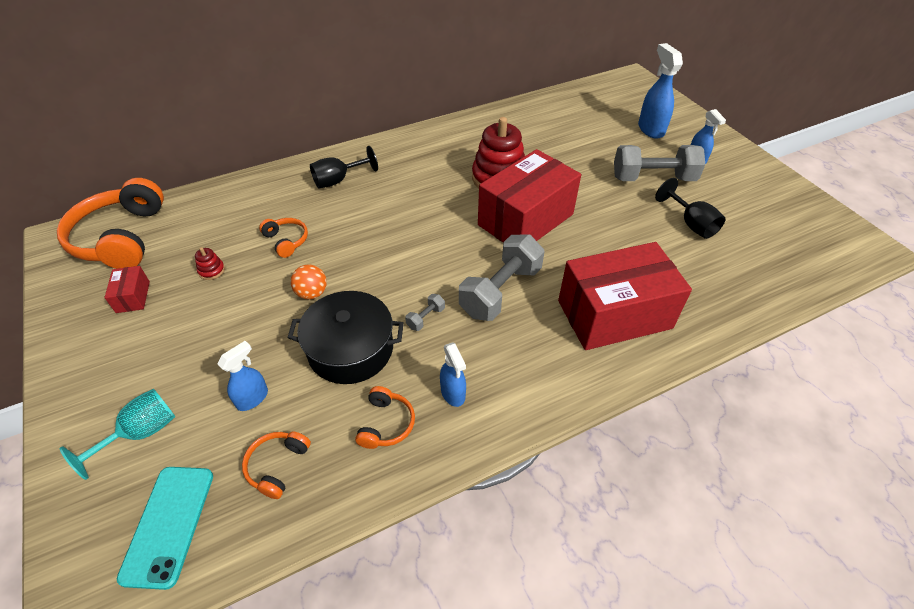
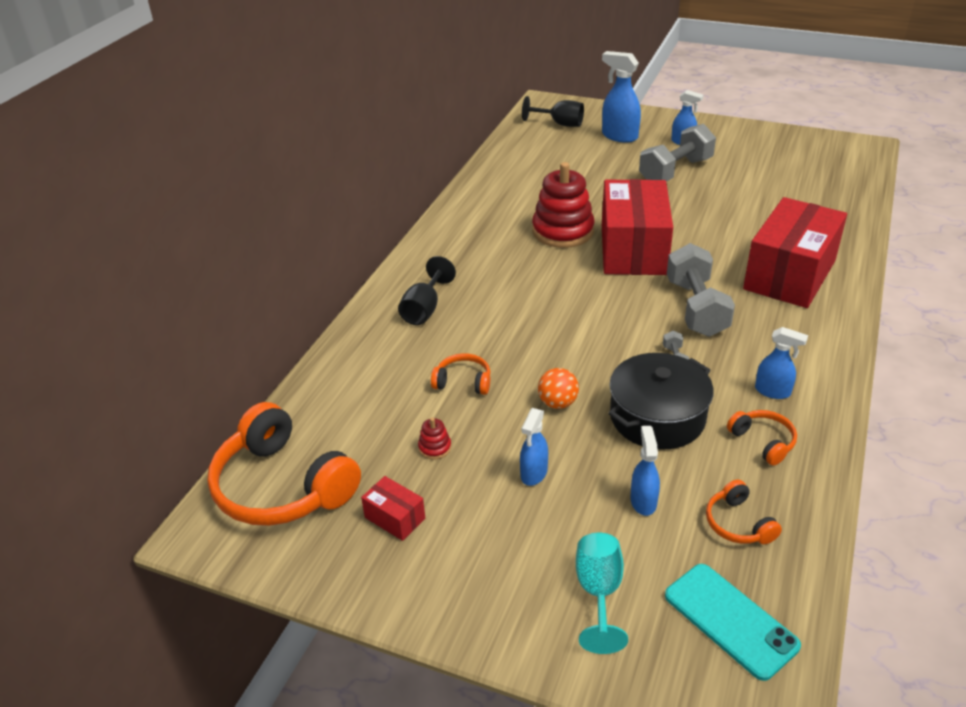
camera: 40 degrees left, 10 degrees down
(229, 328) = (533, 474): none -> blue spray bottle
(691, 224) = (746, 189): black goblet -> black goblet (560, 124)

